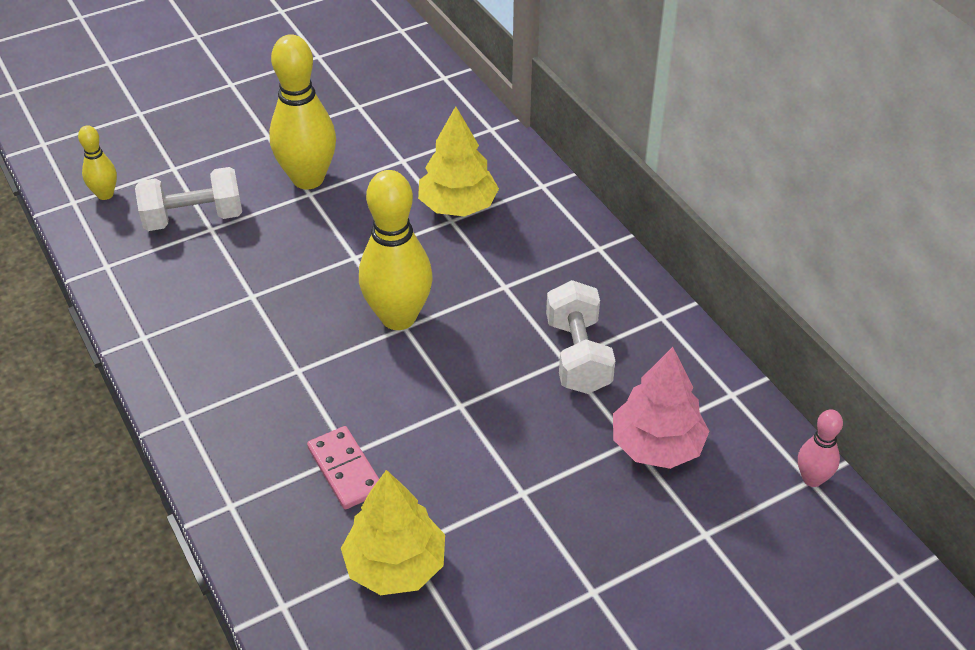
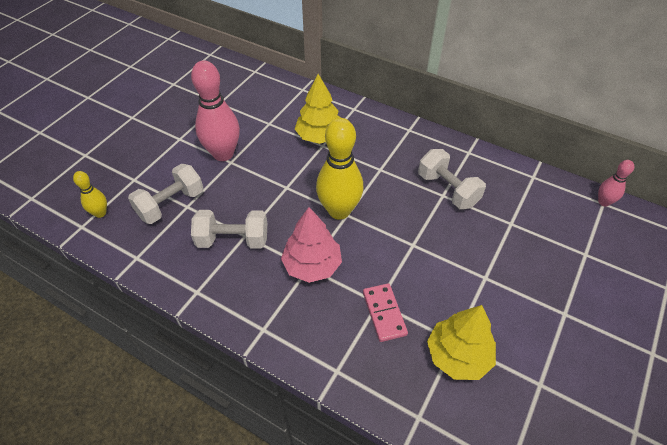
camera: 30 degrees left, 5 degrees up
(233, 295) = (233, 240): none -> white dumbbell
(308, 179) = (223, 154): yellow bowling pin -> pink bowling pin
(345, 470) = (384, 313): pink domino -> pink domino turned 45 degrees clockwise
(656, 445) = (524, 219): pink tree -> pink tree (312, 265)

